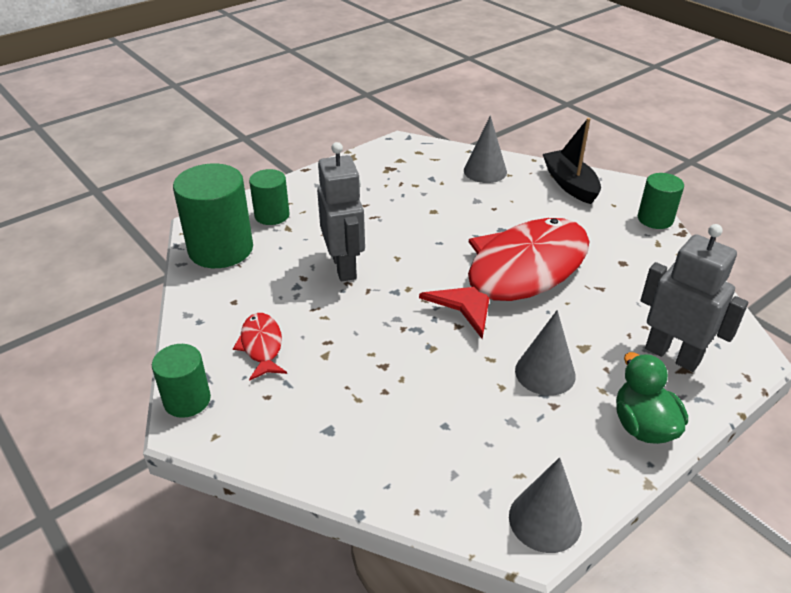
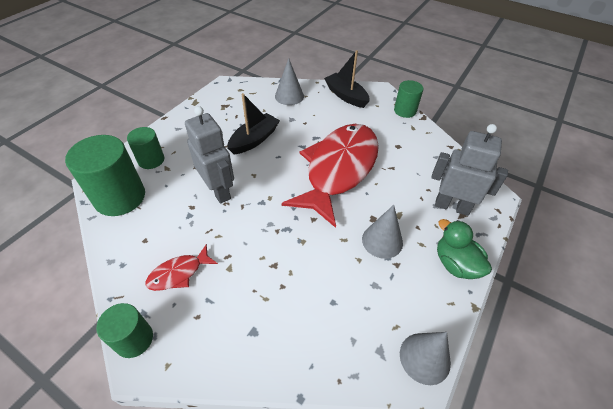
camera: 20 degrees left, 10 degrees up
(261, 346) = (179, 273): red fish -> red fish turned 90 degrees counterclockwise
(414, 216) = (254, 140): none -> black boat

